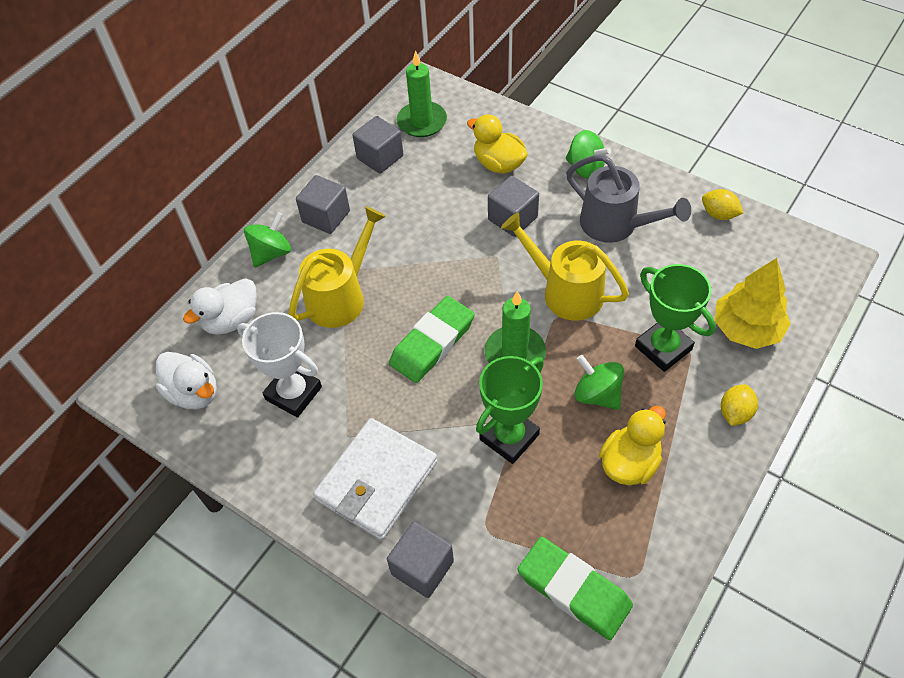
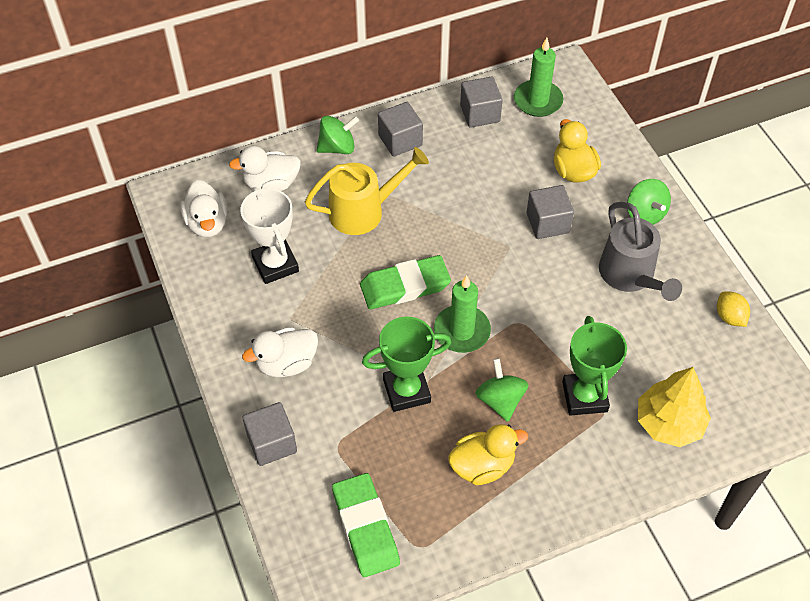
camera: 30 degrees right, 0 degrees up
(377, 481) = (286, 363): white wallet -> white duck
(565, 291) = (541, 306): yellow watering can -> none
(735, 413) = (599, 481): yellow lemon -> none

